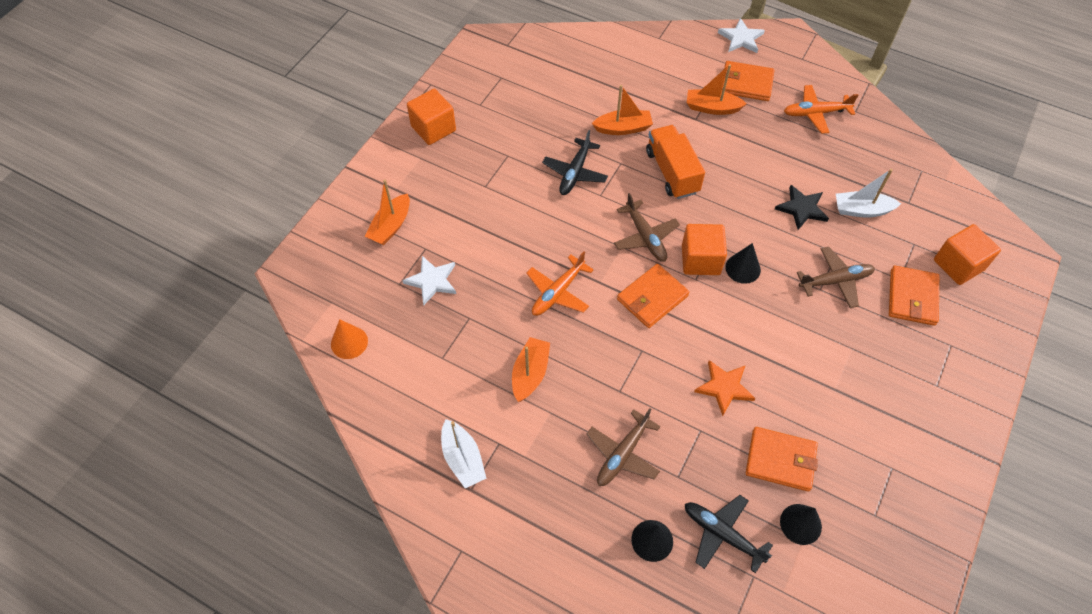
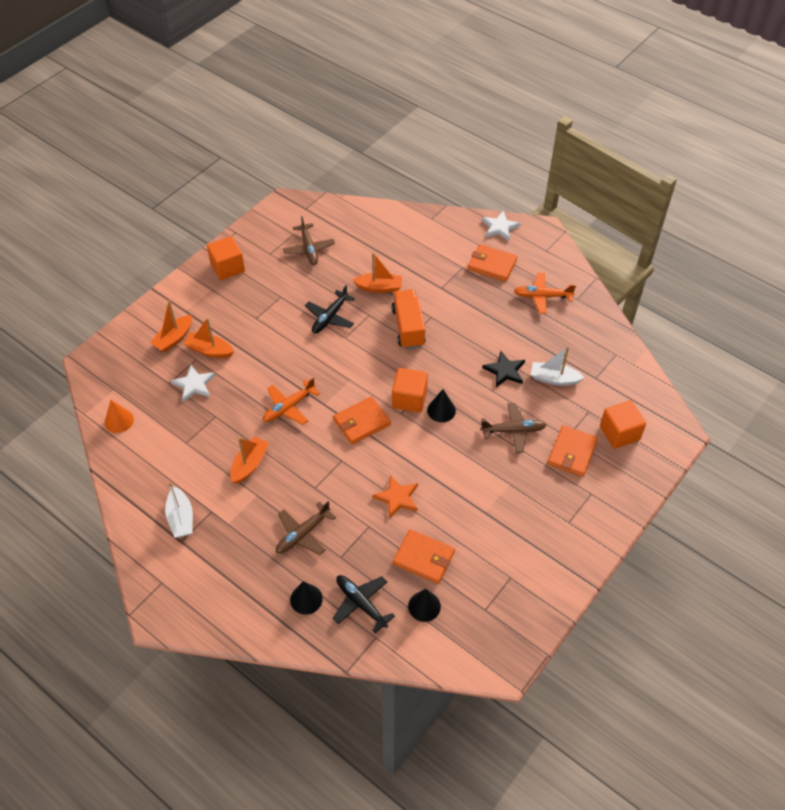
camera: 10 degrees right, 5 degrees down
(645, 237) = (370, 375): brown plane -> brown plane (309, 249)
(712, 108) = (457, 281): orange boat -> orange boat (209, 350)

